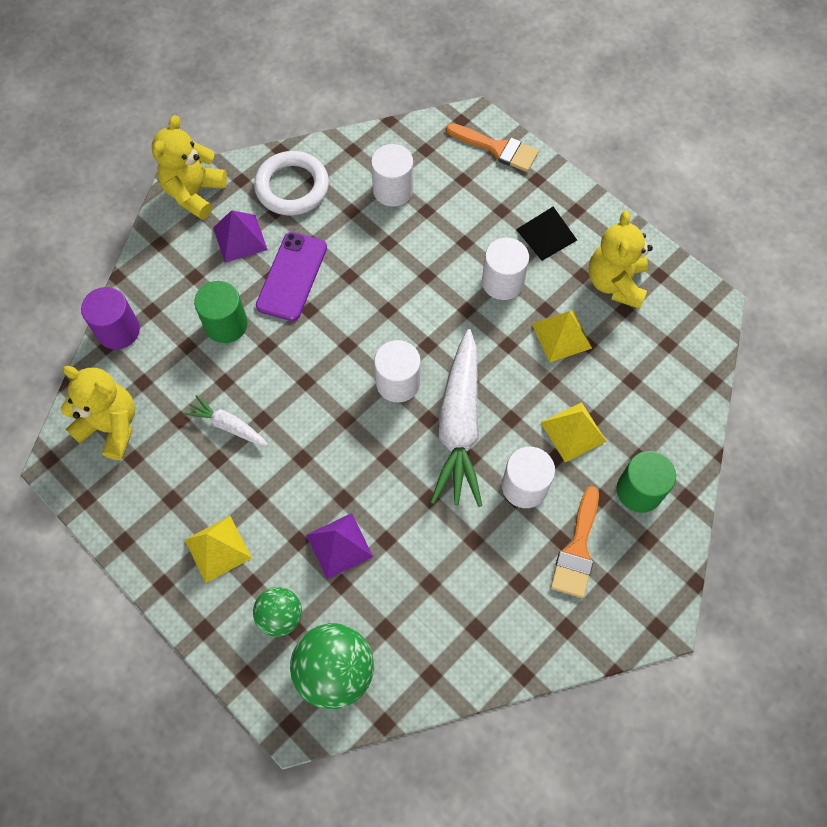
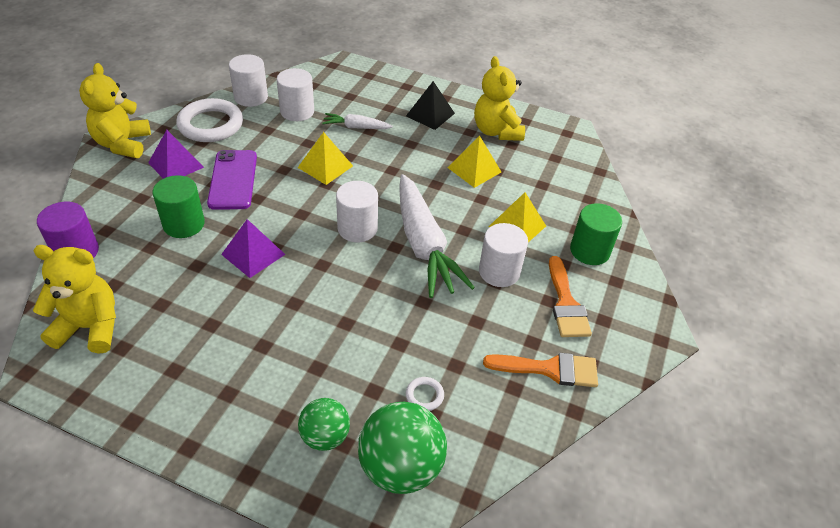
camera: 25 degrees left, 20 degrees down
(218, 549) = (238, 398): yellow pyramid -> yellow pyramid (325, 166)
(228, 426) = (212, 296): white carrot -> white carrot (356, 127)
(339, 545) = (358, 360): purple pyramid -> purple pyramid (253, 254)
(386, 606) = (424, 395): none -> white ring
(497, 148) = (368, 75): orange brush -> orange brush (549, 369)
(502, 282) = (411, 148): white cylinder -> white cylinder (251, 97)

